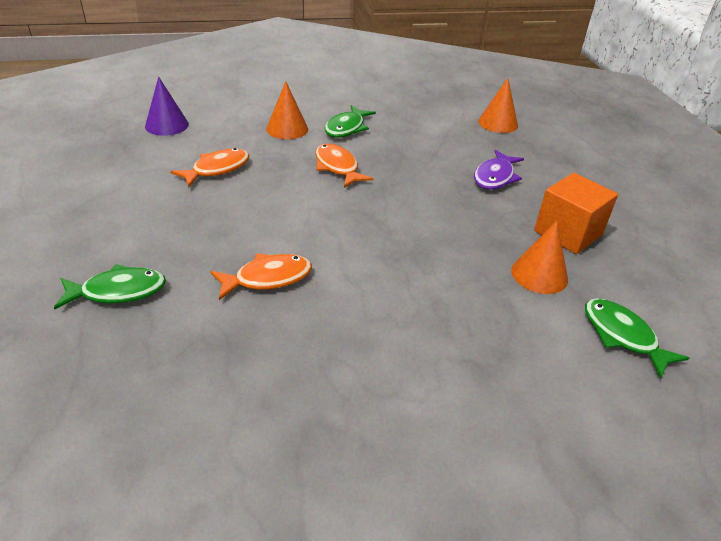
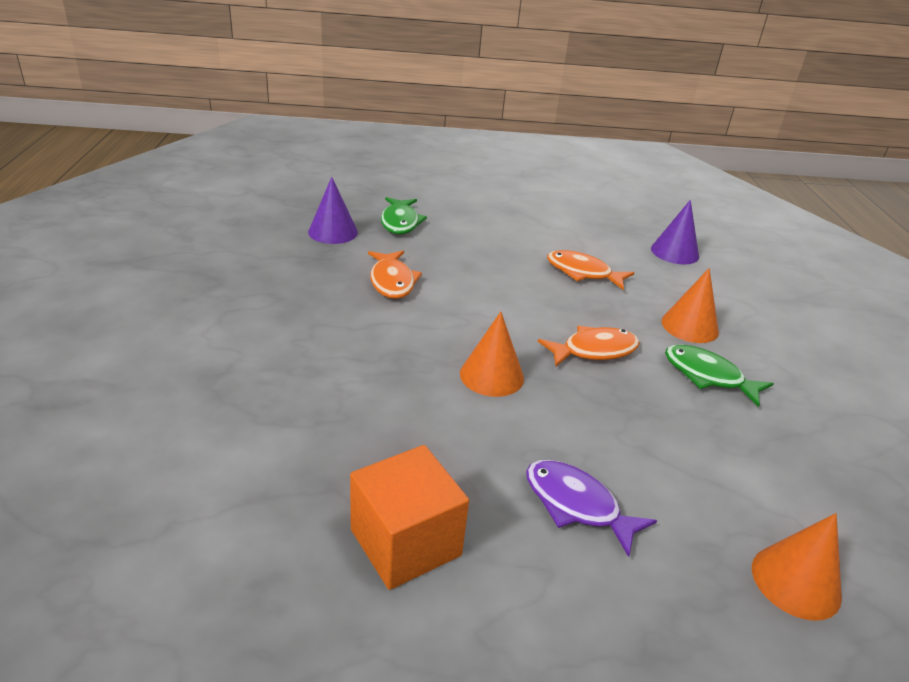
camera: 100 degrees right, 5 degrees down
(154, 347) = (333, 232): none -> purple cone
(217, 169) = (582, 273): orange fish -> orange fish turned 150 degrees clockwise
(539, 275) = (324, 469): orange cone -> orange cone (491, 375)
(622, 336) = (179, 507): green fish -> none

